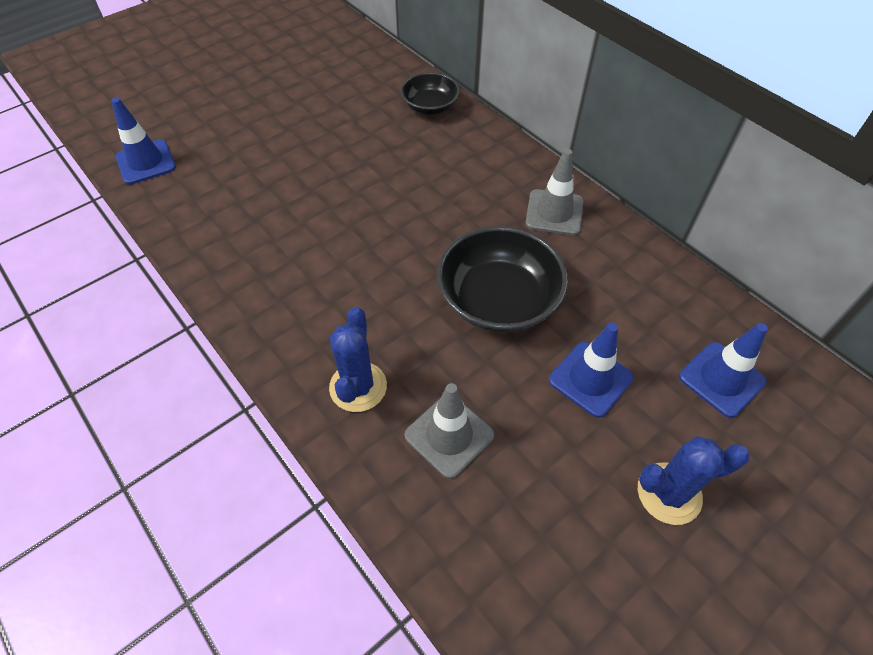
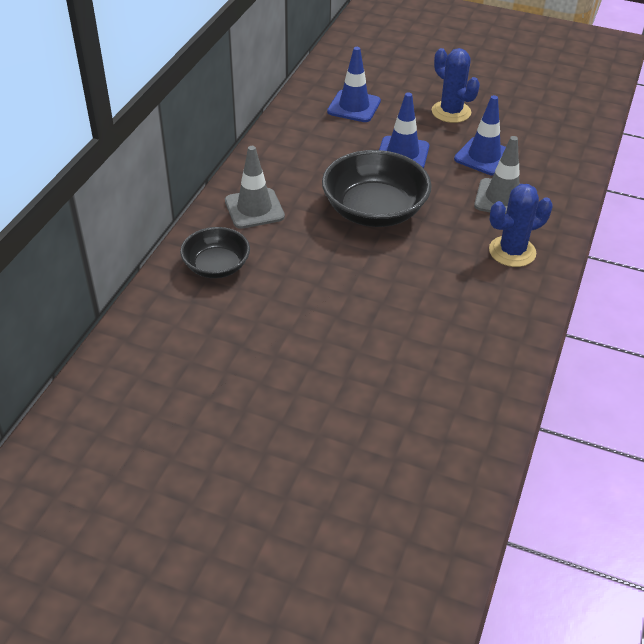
camera: 120 degrees left, 10 degrees down
(146, 162) = (420, 561): blue traffic cone -> blue traffic cone (484, 157)
(430, 107) = (148, 341): black bowl -> black bowl (216, 266)

